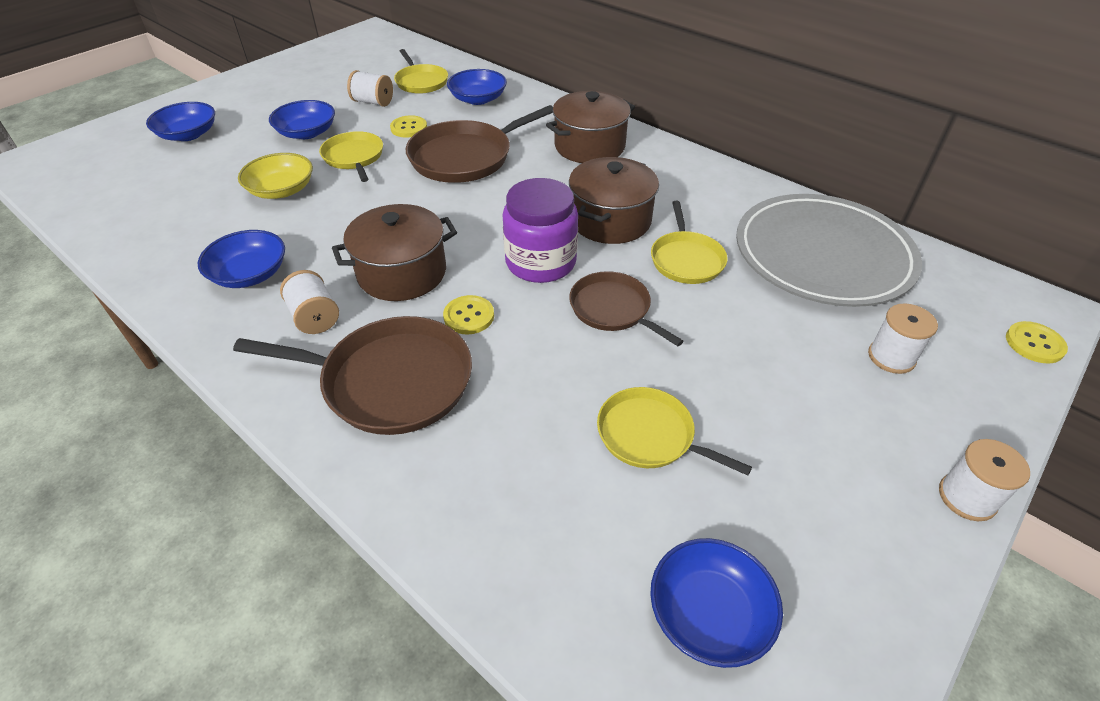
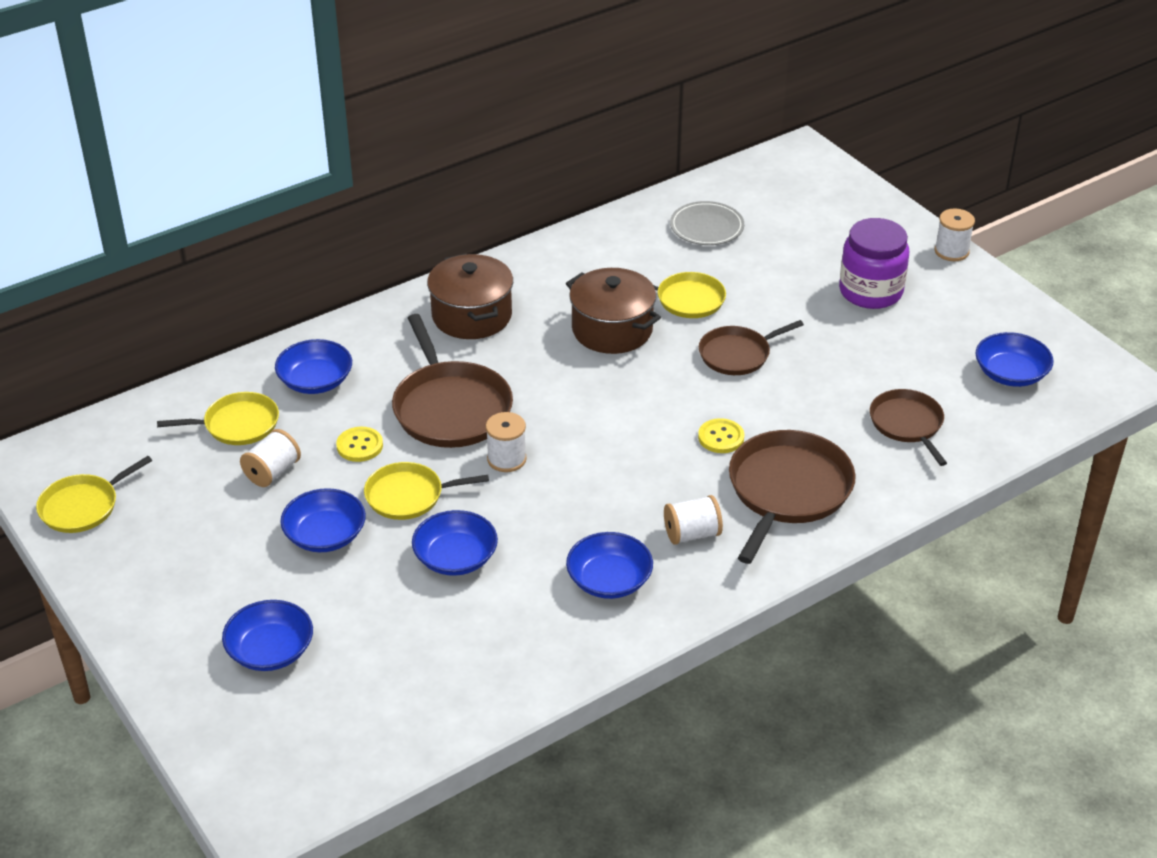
camera: 75 degrees left, 5 degrees down
(281, 190) = (455, 558): yellow bowl -> blue bowl
(402, 273) = (645, 473): brown pot -> none
(540, 262) = (660, 384): purple jar -> purple jar (870, 291)
(541, 485) = (907, 424): none -> brown pan
(650, 435) = (875, 365): yellow pan -> yellow pan (83, 506)
(822, 255) = (706, 227): grey plate -> grey plate, size x0.48
(891, 357) = (830, 236): white spool -> white spool (506, 459)
(1034, 344) = (834, 171): yellow button -> none

